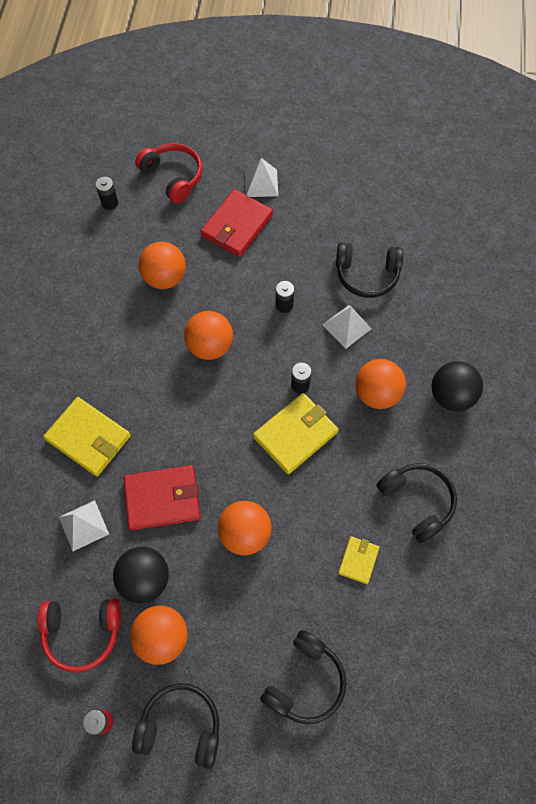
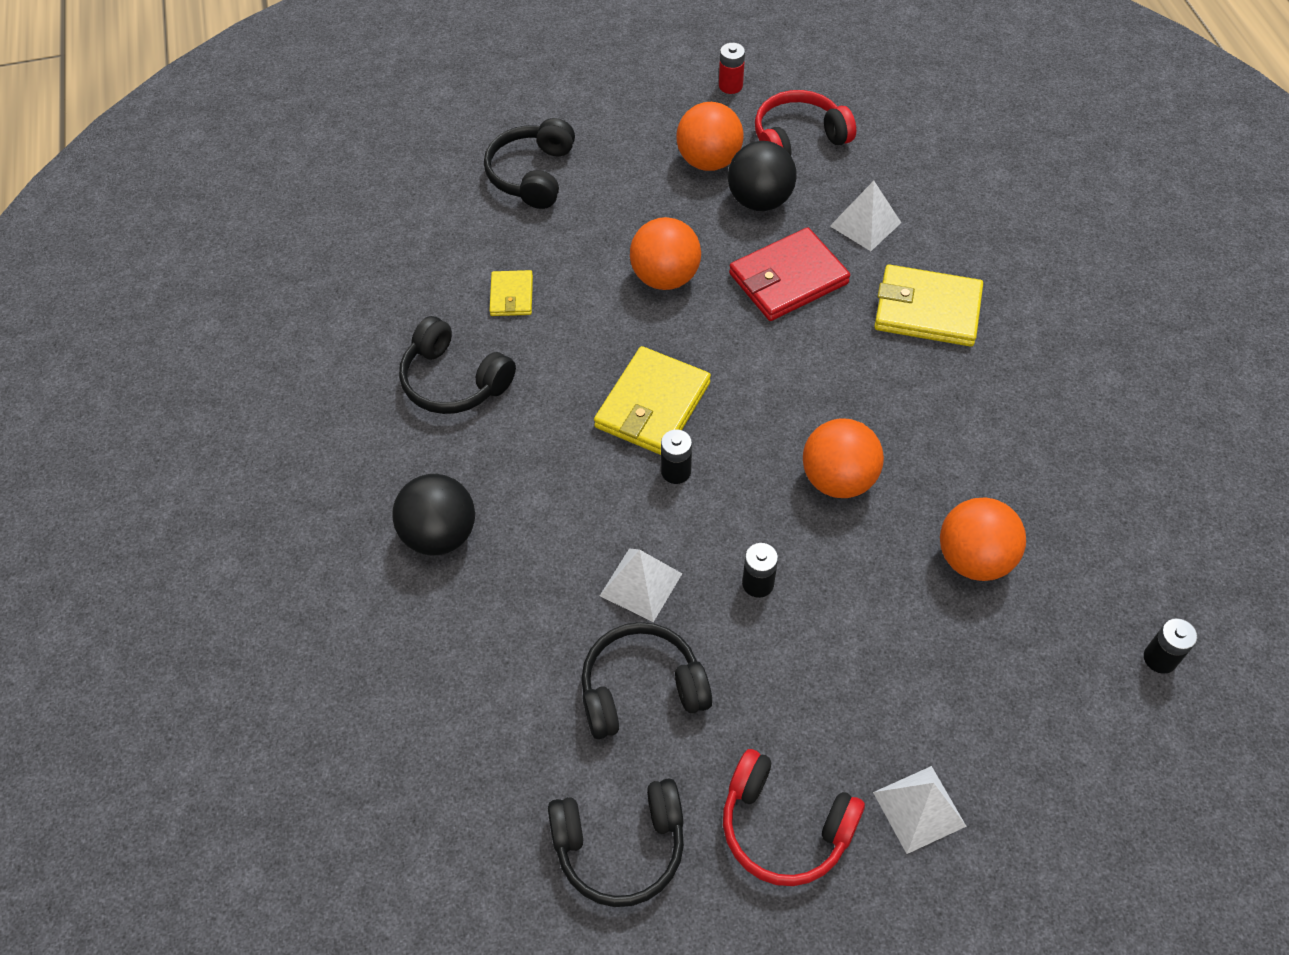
camera: 160 degrees right, 10 degrees down
(173, 177) = (1088, 756): red headphones -> red headphones (785, 826)
(181, 727) = (648, 105): black headphones -> black headphones (620, 846)
(237, 226) = (913, 699): red wallet -> none
(377, 393) = (556, 499): orange ball -> none

